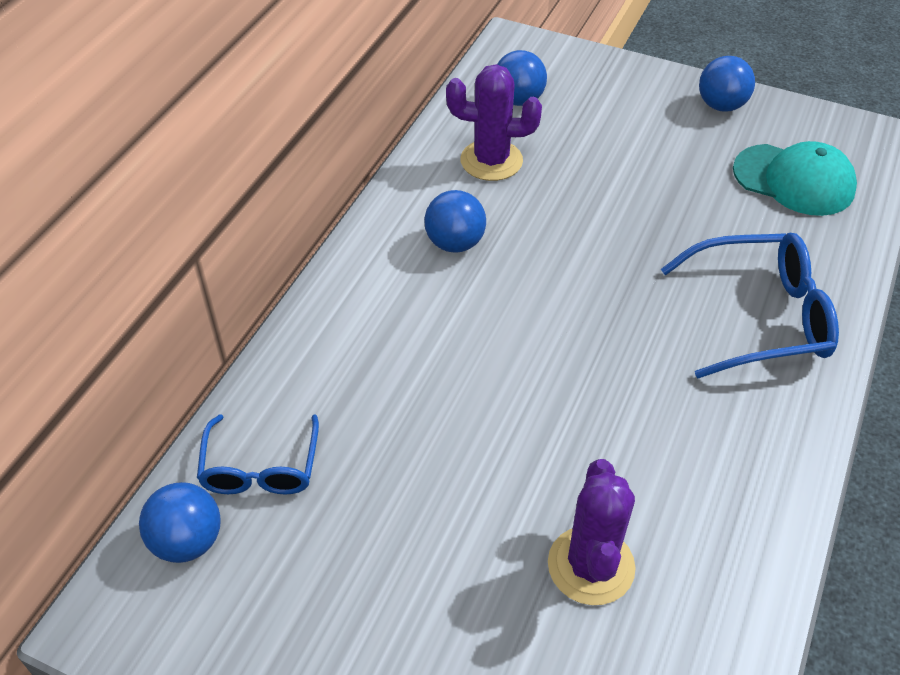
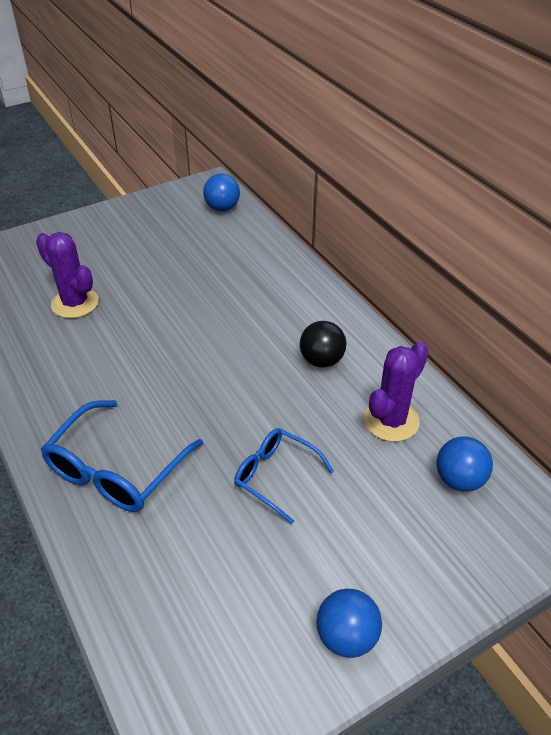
camera: 125 degrees right, 5 degrees down
(261, 468) = (236, 235): blue glasses -> blue glasses (275, 476)
(455, 243) = (321, 360): blue ball -> black ball
(794, 180) = (206, 610): turquoise cap -> none

